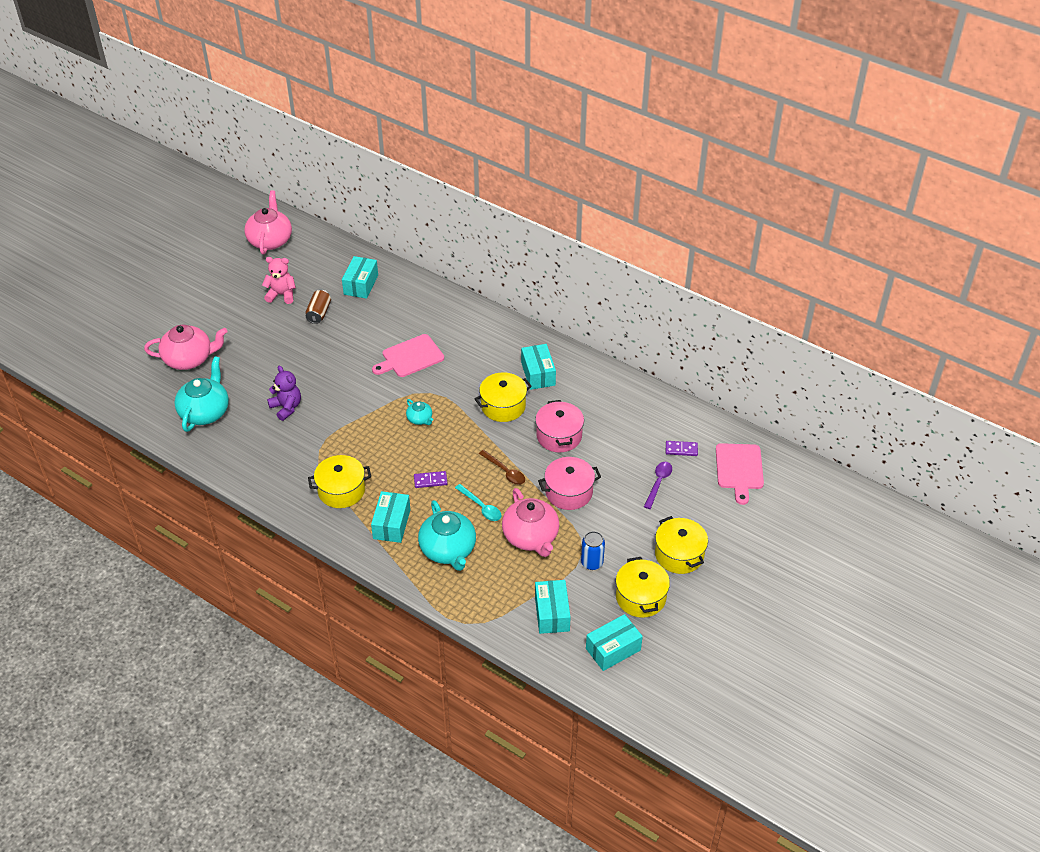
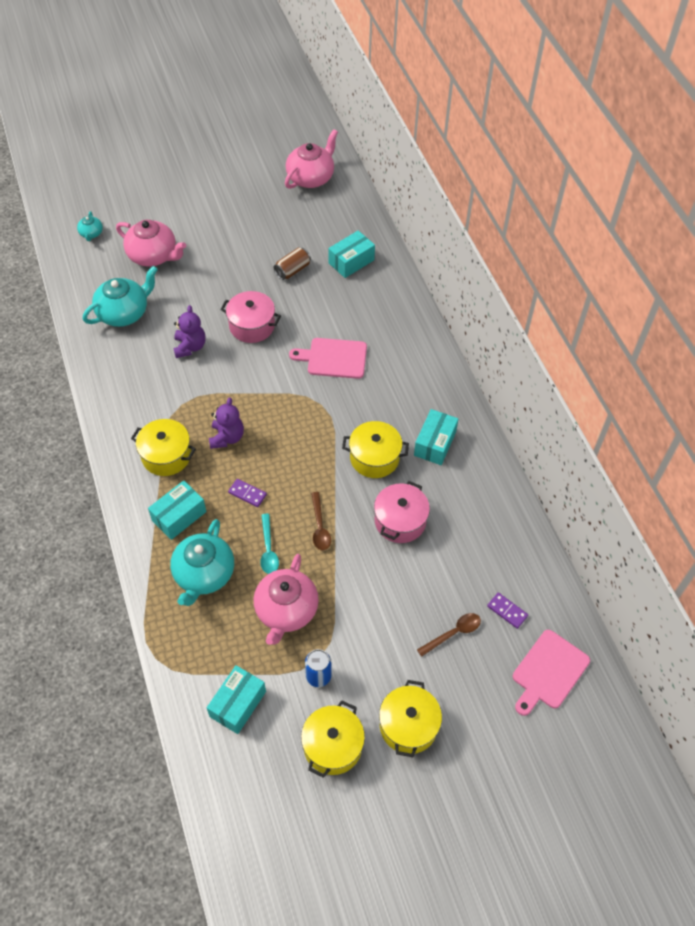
camera: 35 degrees right, 10 degrees up
(281, 295) = (276, 235): pink teddy bear -> none
(378, 453) = (227, 437): none -> purple teddy bear
(420, 419) = (290, 426): turquoise teapot -> turquoise teapot (91, 234)
(569, 492) = (359, 586): pink pot -> pink pot (252, 326)
(613, 649) = (260, 783): turquoise box -> none
(658, 483) = (453, 633): purple spoon -> brown spoon

